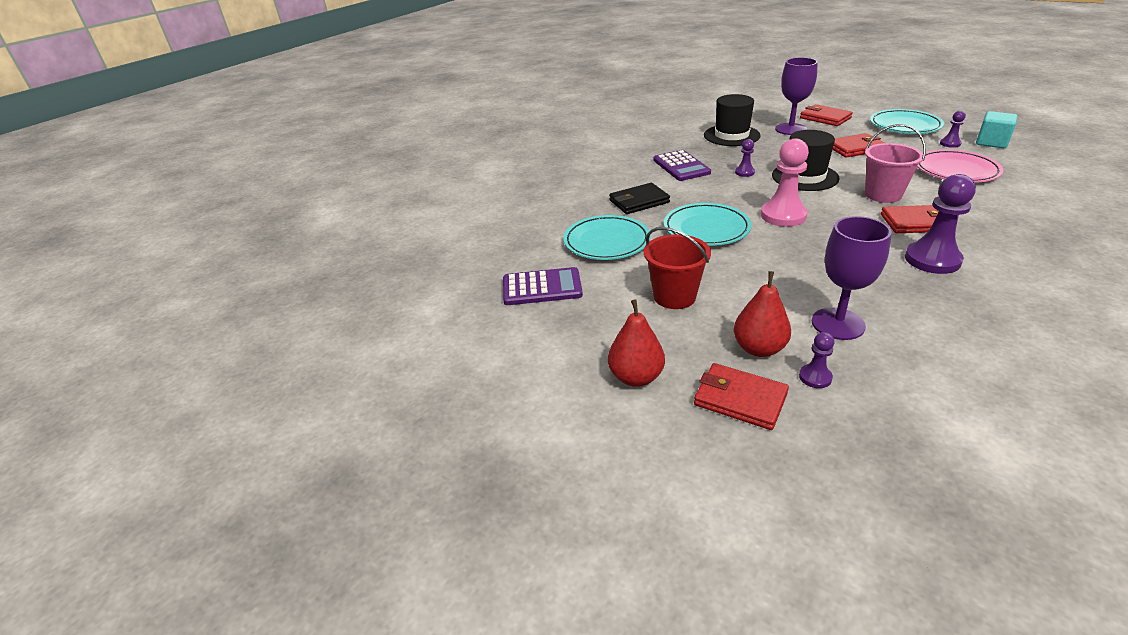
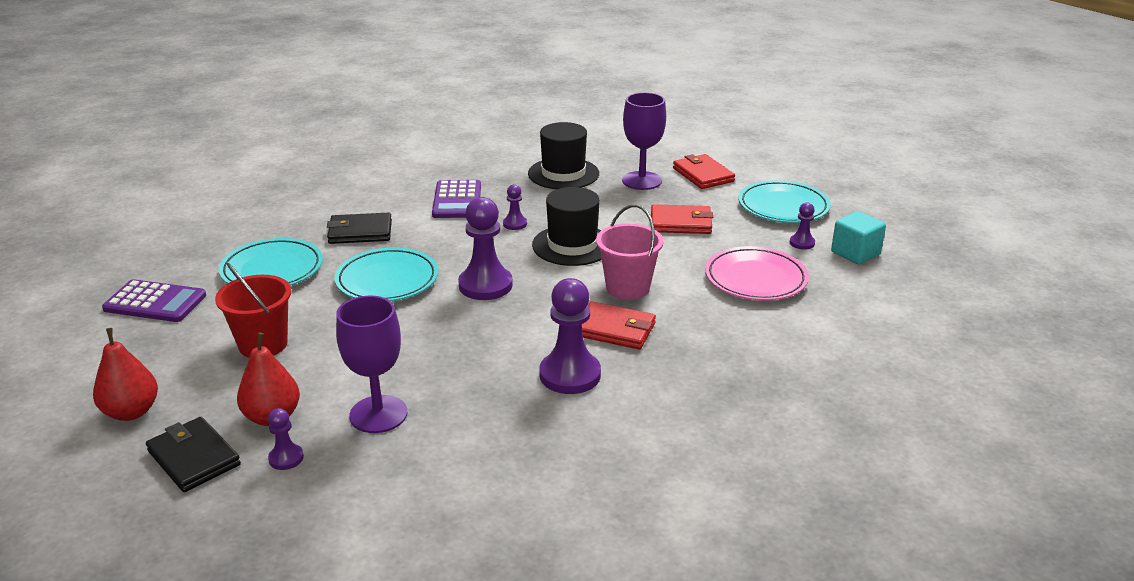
camera: 15 degrees right, 5 degrees down
(740, 399) = (194, 458): red wallet -> black wallet
(783, 215) = (485, 285): pink pawn -> purple pawn

